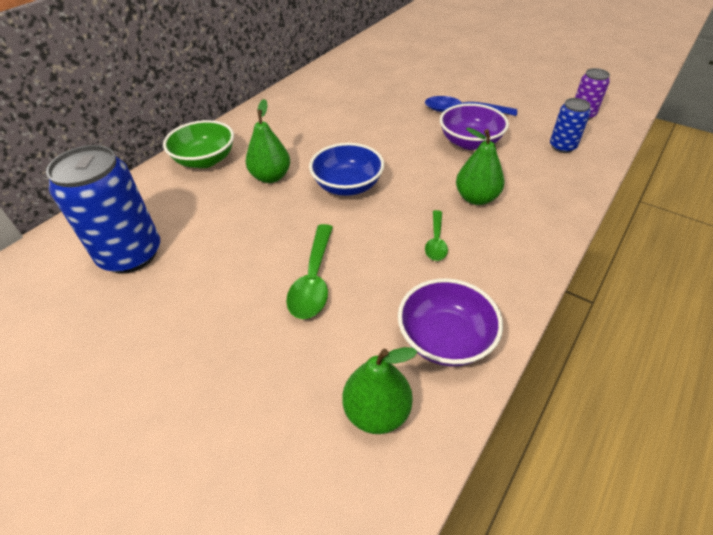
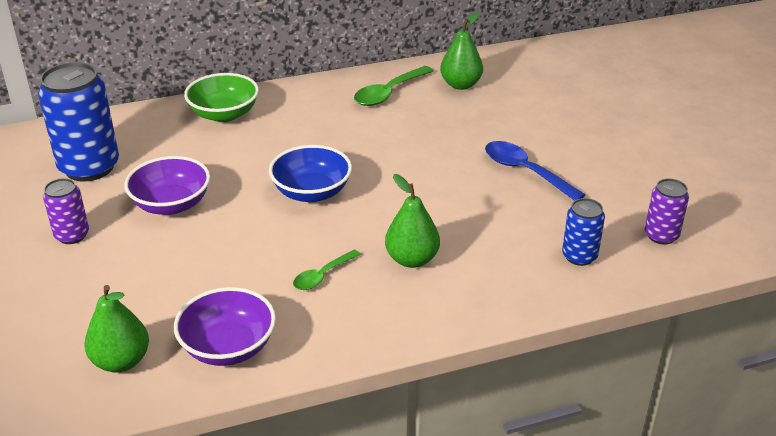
camera: 35 degrees right, 10 degrees down
(186, 323) = (72, 235): none -> purple can
(271, 177) = (258, 154): green pear -> green pear (460, 85)
(313, 280) = (189, 253): green spoon -> green spoon (389, 93)
(470, 142) = (484, 206): purple bowl -> purple bowl (171, 204)

